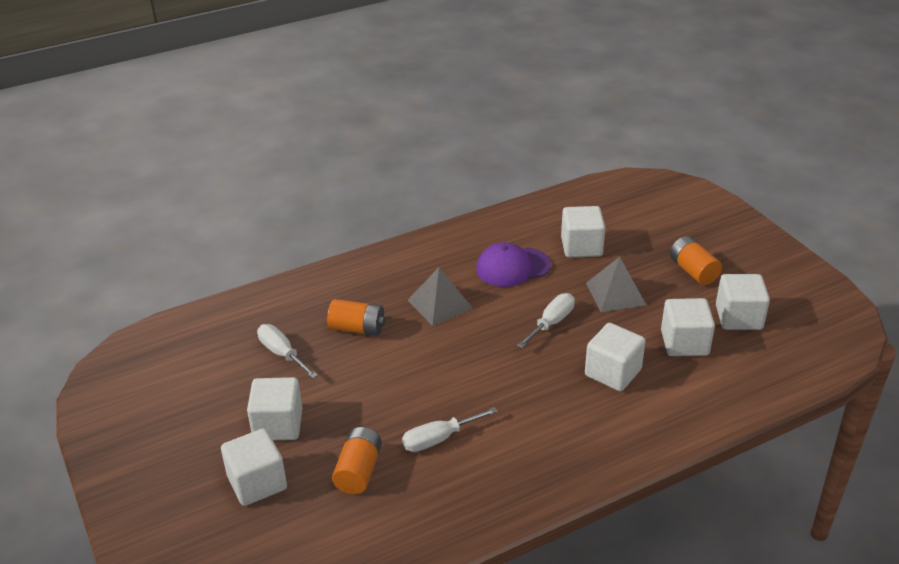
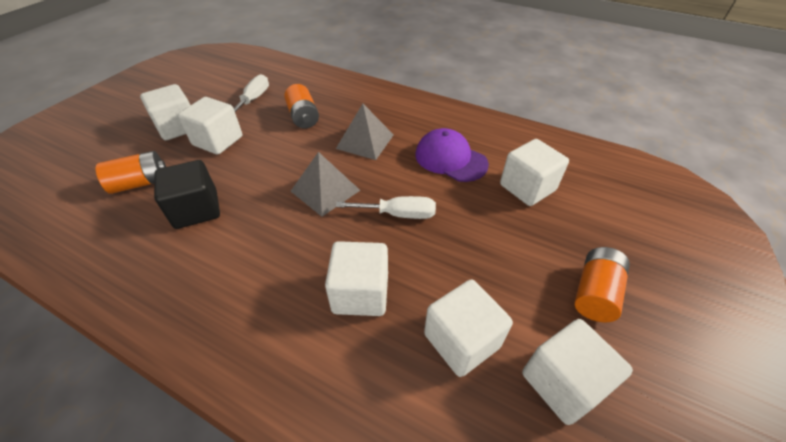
camera: 55 degrees right, 10 degrees up
(257, 483) = (114, 143): white cube -> white cube (218, 141)
(439, 439) = (196, 209): white screwdriver -> black cube
(615, 293) = (485, 242): grey pyramid -> grey pyramid (325, 190)

